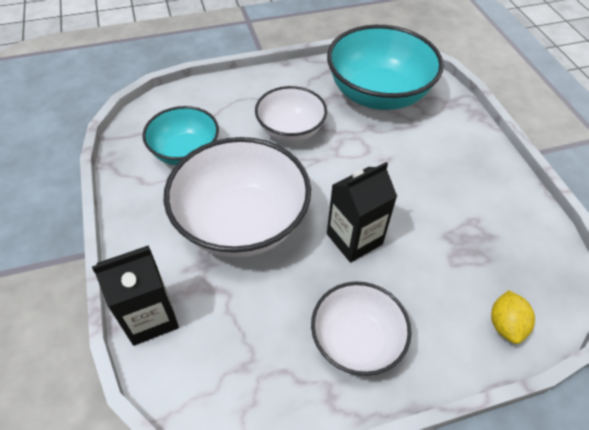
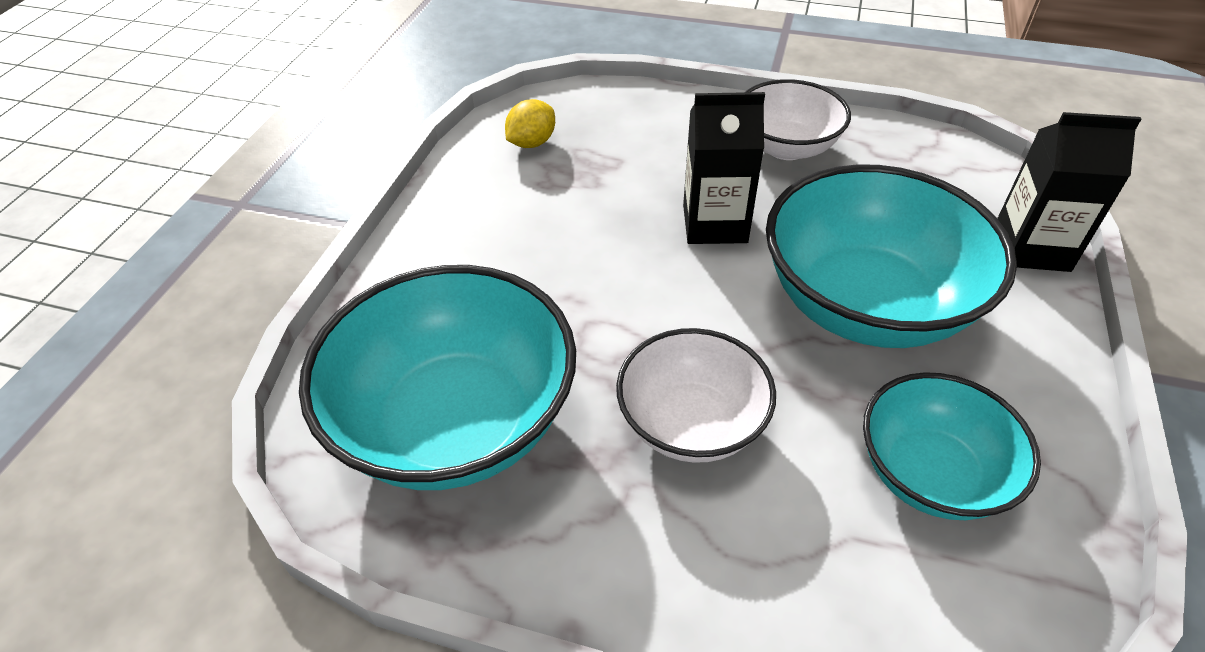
camera: 145 degrees left, 5 degrees down
(241, 223) = (865, 304): white bowl -> turquoise bowl
(505, 325) = (624, 106): yellow lemon -> yellow lemon (532, 143)

